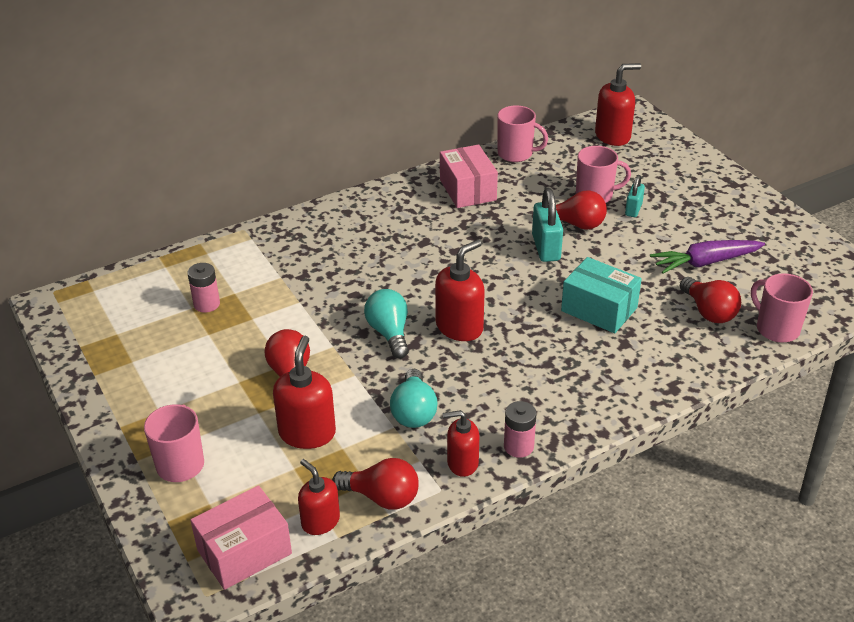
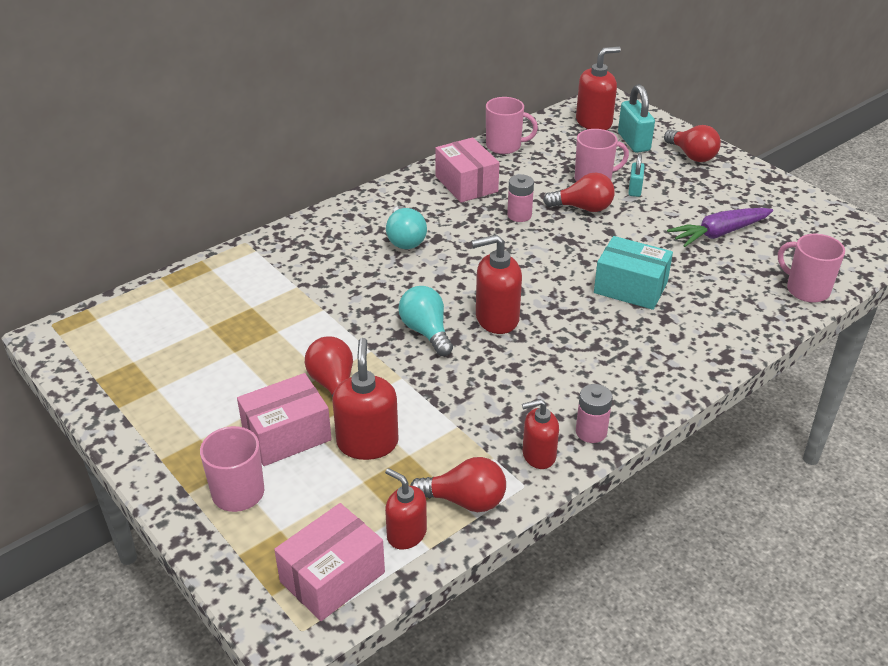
camera: 10 degrees left, 0 degrees up
(207, 304) = (224, 321): pink battery -> pink battery (519, 215)
(236, 417) = (286, 435): none -> pink box
(414, 412) = (473, 409): turquoise light bulb -> turquoise light bulb (405, 239)
(459, 327) = (496, 318): red soap dispenser -> red soap dispenser turned 135 degrees counterclockwise
(546, 248) = (560, 233): turquoise padlock -> turquoise padlock (633, 142)
(708, 312) = (737, 280): red light bulb -> red light bulb (692, 155)

